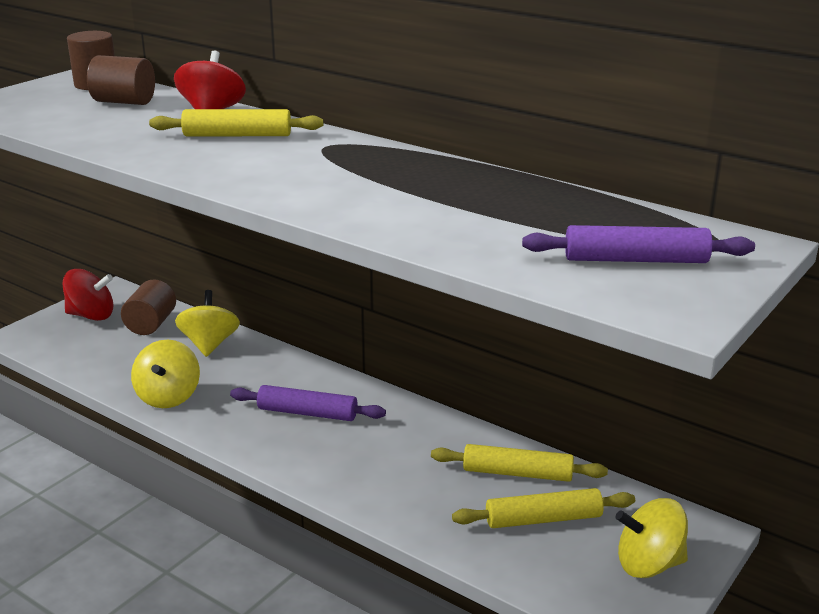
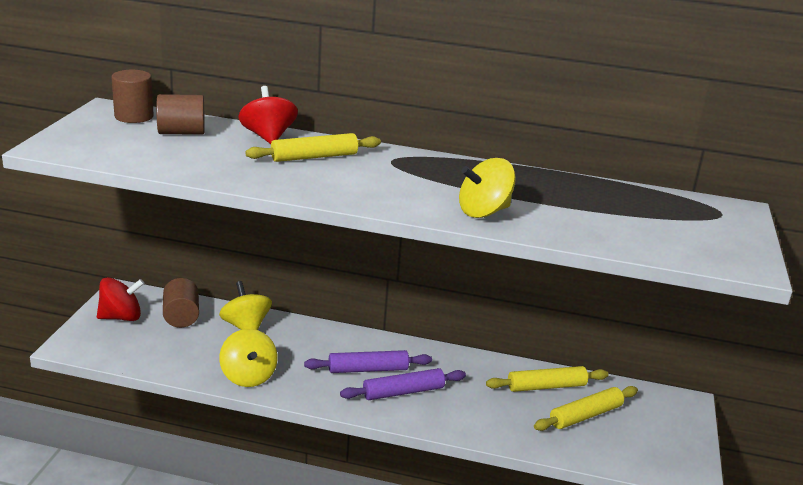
camera: 25 degrees left, 0 degrees up
(636, 260) = (686, 230): purple rolling pin -> purple rolling pin (403, 392)
(649, 564) = (668, 431): yellow spinning top -> yellow spinning top (484, 212)

